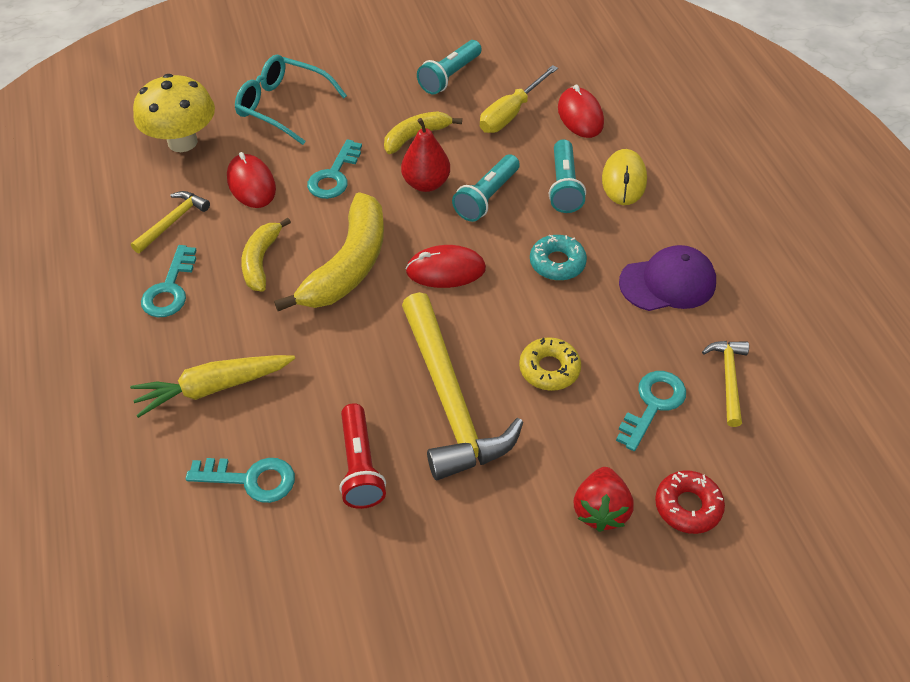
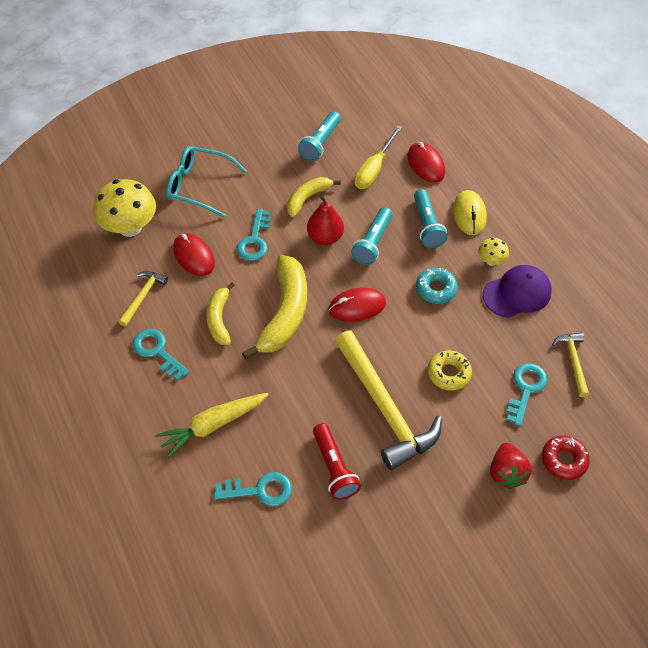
camera: 10 degrees left, 5 degrees up
(170, 288) = (157, 351): turquoise key -> turquoise key turned 135 degrees clockwise
(641, 239) = (491, 261): none -> yellow mushroom

